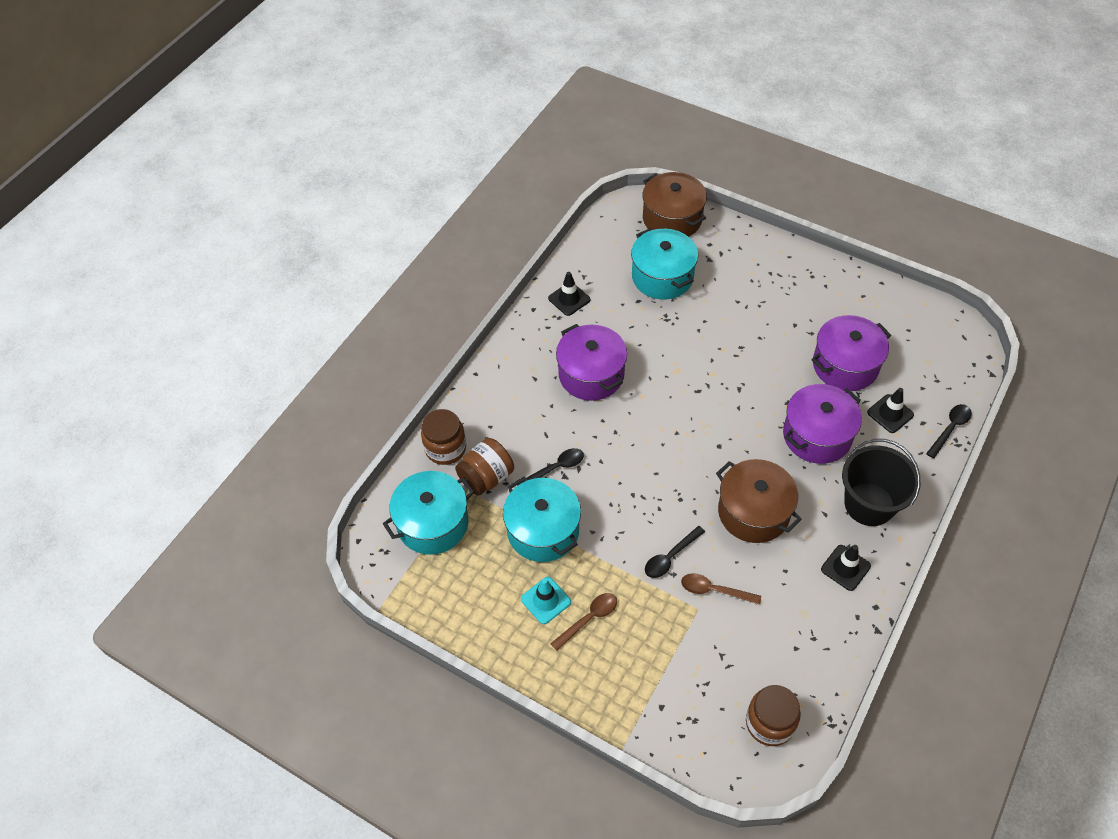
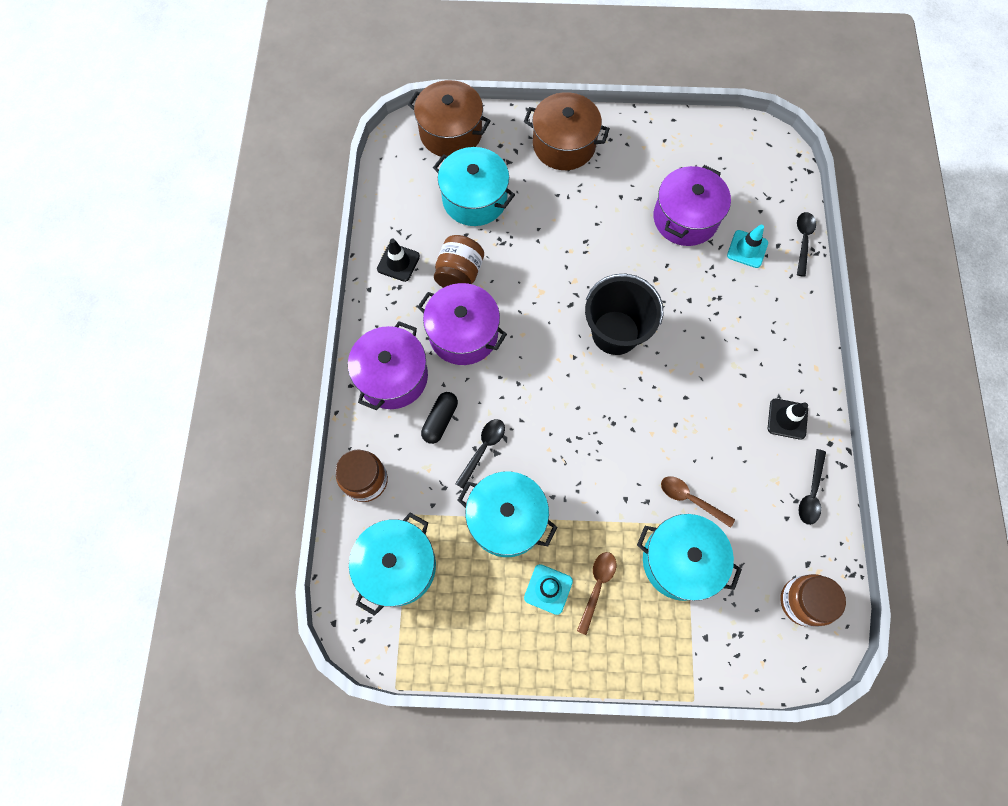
camera: 30 degrees left, 15 degrees up
(486, 477) = (423, 491): brown jar -> brown jar (459, 274)
(532, 431) = (440, 420): none -> black capsule
(670, 557) = (635, 486): black spoon -> black spoon (811, 493)
(675, 635) = (680, 561): none -> turquoise pot
(714, 590) = (690, 499): brown spoon -> brown spoon turned 45 degrees clockwise
(753, 512) = (683, 404): brown pot -> brown pot (564, 145)
(817, 435) = (697, 300): purple pot -> purple pot (392, 376)
(869, 504) = (775, 347): black bucket -> black bucket (615, 332)
(890, 413) = (747, 249): black traffic cone -> turquoise traffic cone

